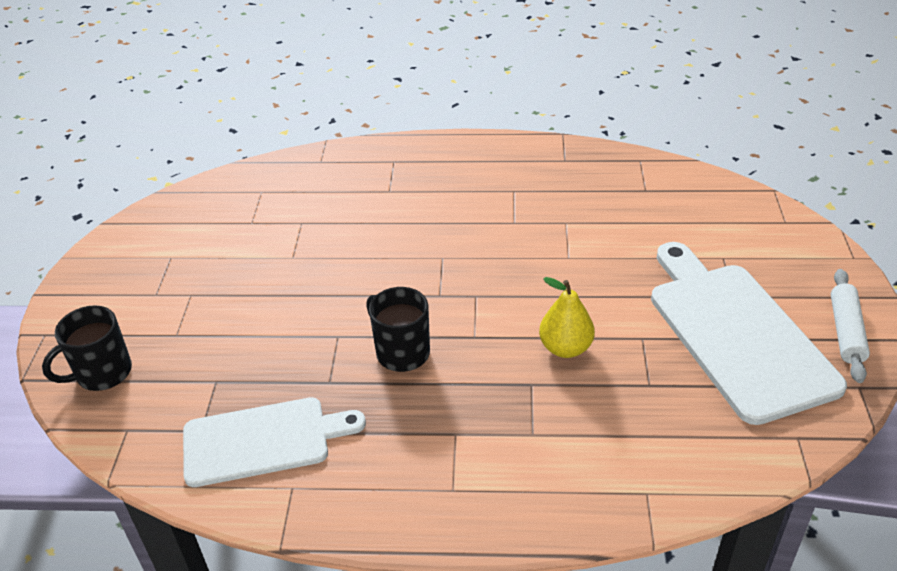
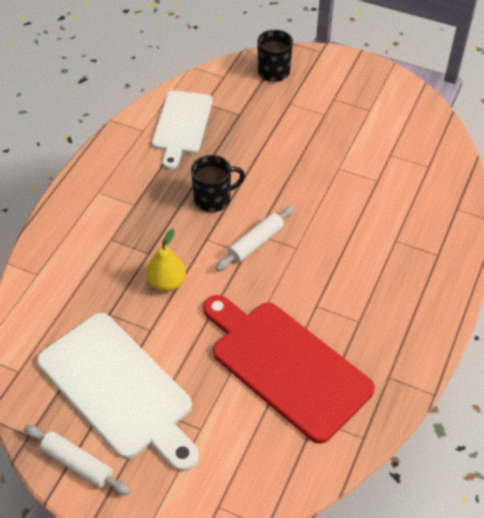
camera: 110 degrees right, 10 degrees up
(454, 291) = (255, 243): none -> white rolling pin
(604, 223) = (285, 366): none -> red cutting board
(736, 334) = (119, 388): white cutting board -> white cutting board turned 45 degrees clockwise

